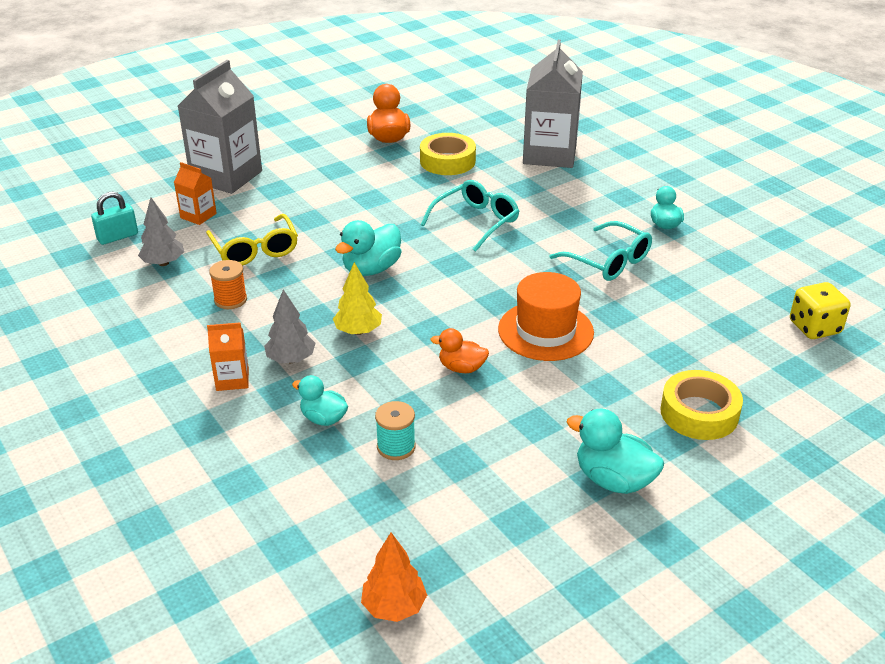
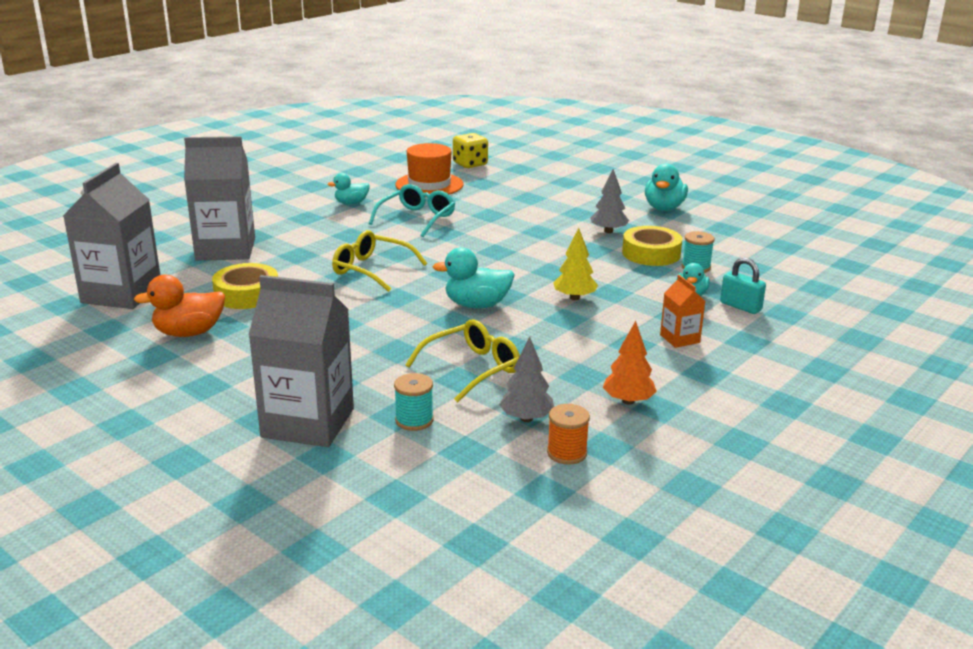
camera: 105 degrees left, 10 degrees down
(117, 237) = (487, 467): turquoise padlock -> turquoise padlock (740, 306)
(198, 216) = (414, 420): orange carton -> turquoise spool
(230, 300) = (568, 363): orange spool -> orange spool (567, 453)
(291, 359) = (633, 319): grey tree -> grey tree (608, 231)
(371, 269) = (477, 305): turquoise duck -> turquoise duck turned 150 degrees clockwise
(394, 607) = (823, 252): orange tree -> orange tree (628, 401)
(461, 368) = (592, 256): orange duck -> none
(471, 113) = (121, 294): none -> grey carton
(476, 222) = (372, 270): turquoise glasses -> yellow glasses
(545, 331) = (525, 233): orange hat -> orange hat (429, 185)
(699, 413) = (582, 190): yellow tape -> yellow tape (651, 253)

